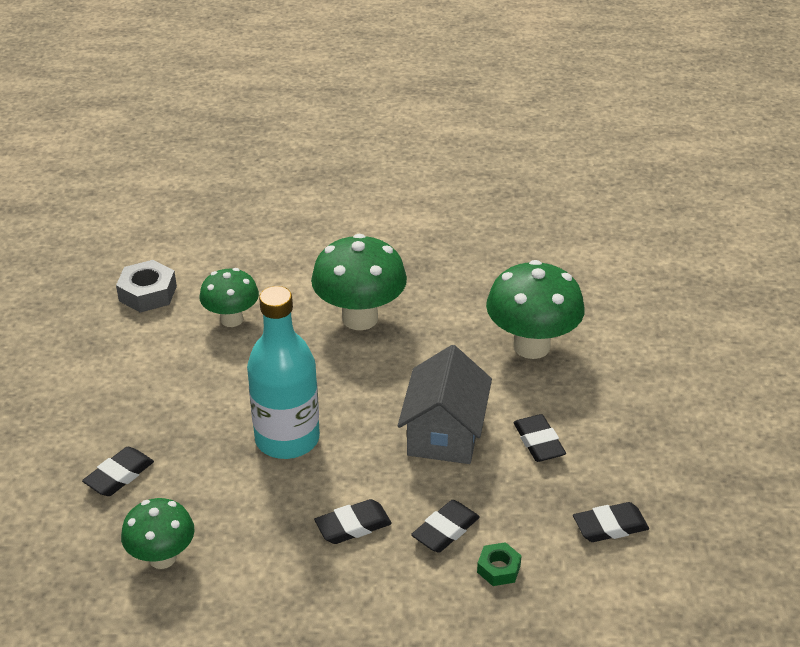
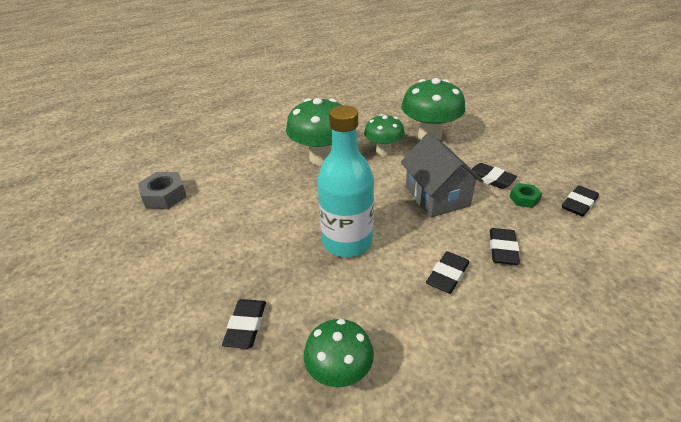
camera: 30 degrees left, 0 degrees up
(232, 319) = (239, 188): green mushroom -> green mushroom (383, 151)
(498, 569) = (558, 256): green nut -> green nut (524, 199)

